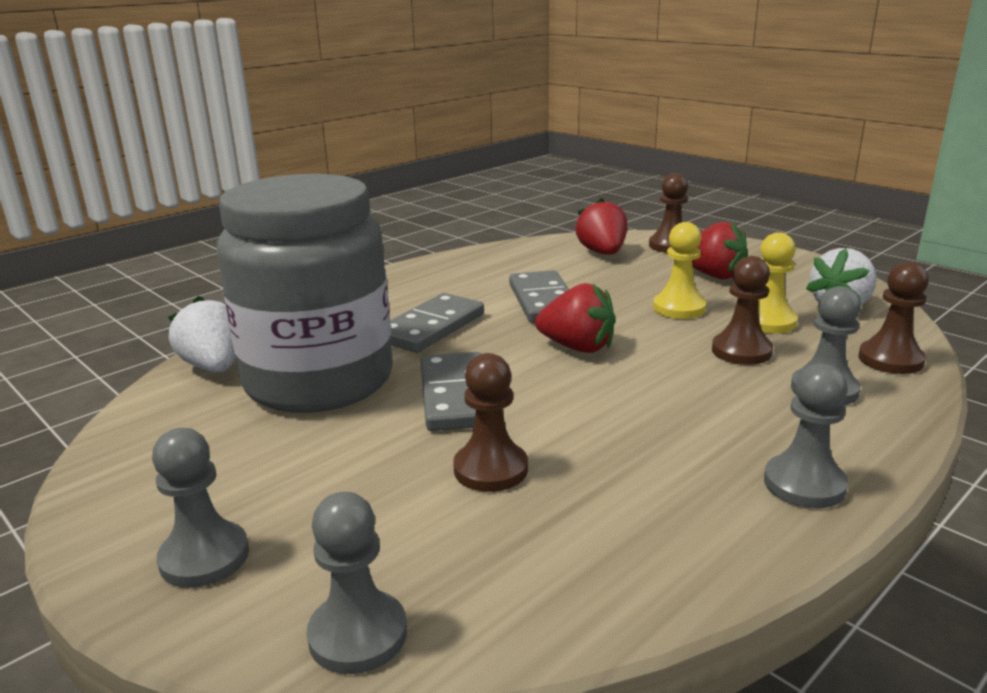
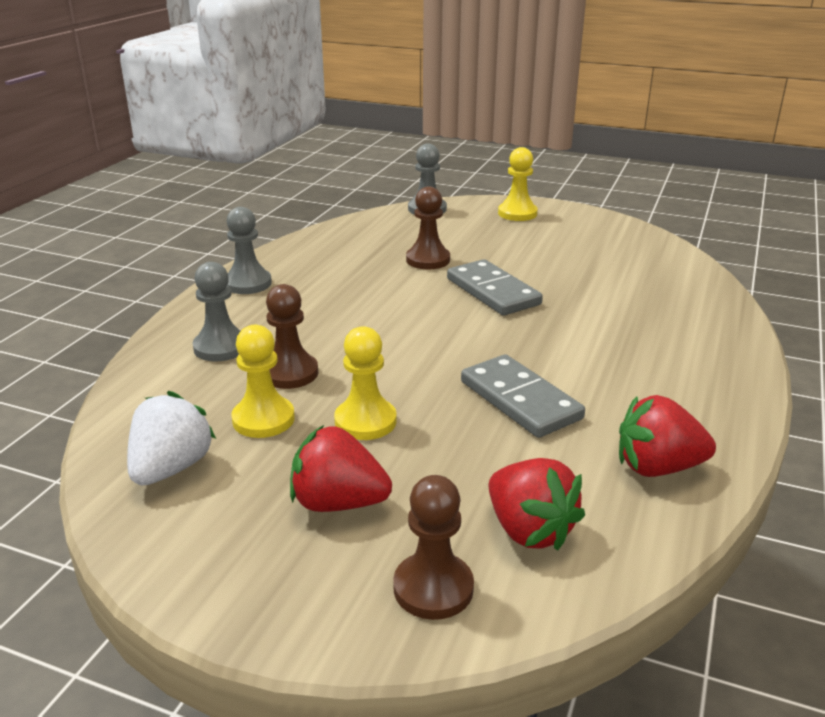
camera: 155 degrees right, 5 degrees up
(204, 557) = (517, 213): grey pawn -> yellow pawn
(214, 367) = (689, 278): white strawberry -> none
(319, 381) = (600, 284): grey jar -> none
(431, 327) = (588, 343): grey domino -> none
(577, 347) = (439, 348): red strawberry -> red strawberry (657, 467)
(890, 360) = (149, 391): brown pawn -> none

